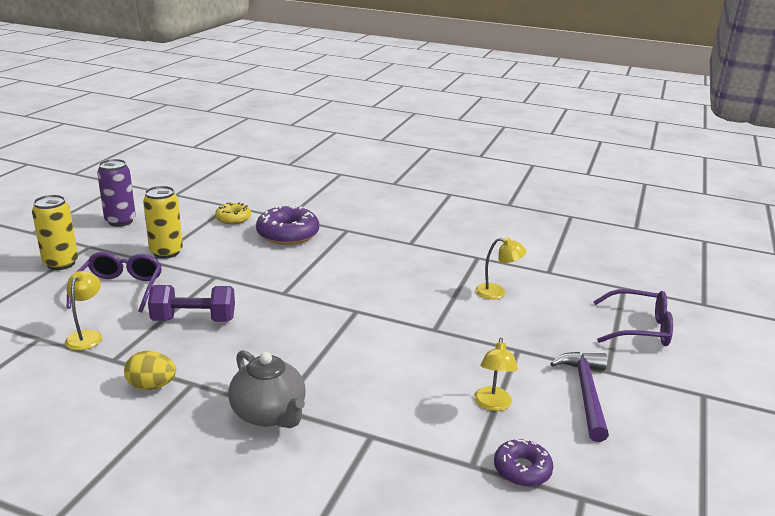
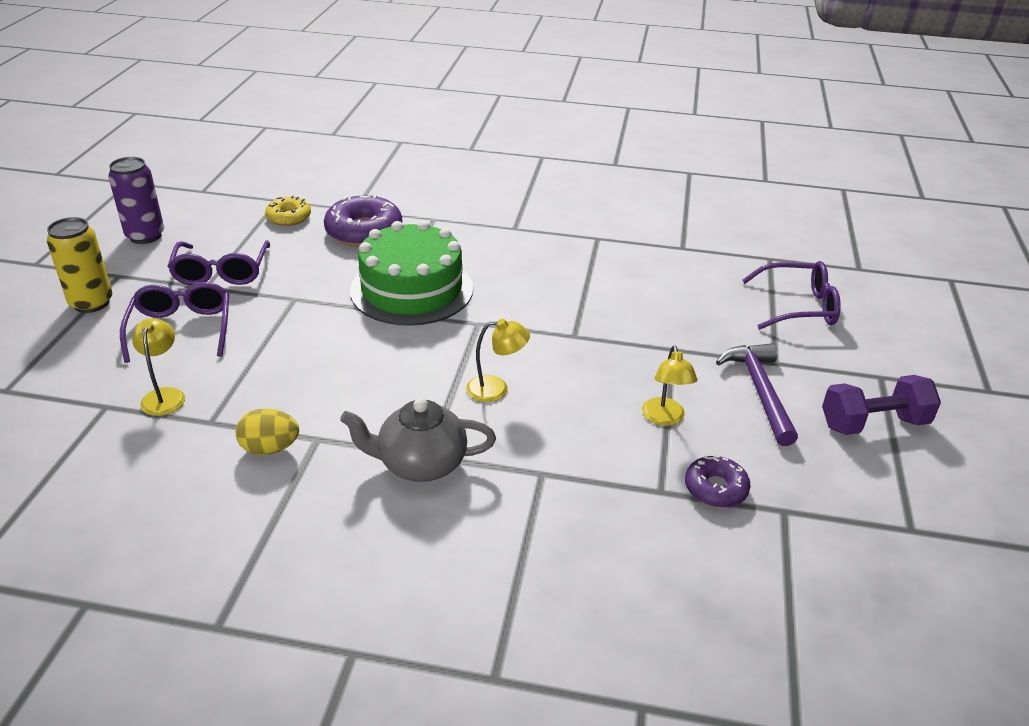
camera: 10 degrees left, 10 degrees up
(166, 252) = (221, 272): yellow can -> purple glasses
(194, 320) = (289, 358): purple dumbbell -> purple dumbbell (873, 423)
(269, 414) = (420, 464): grey teapot -> grey teapot turned 135 degrees clockwise
(310, 280) = (411, 289): none -> green cake
(497, 292) = (632, 281): yellow lamp -> yellow lamp (496, 389)

